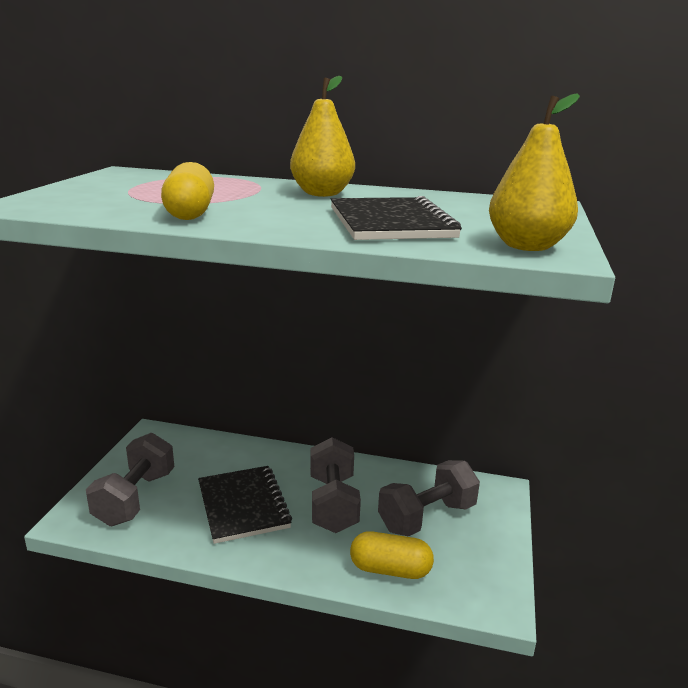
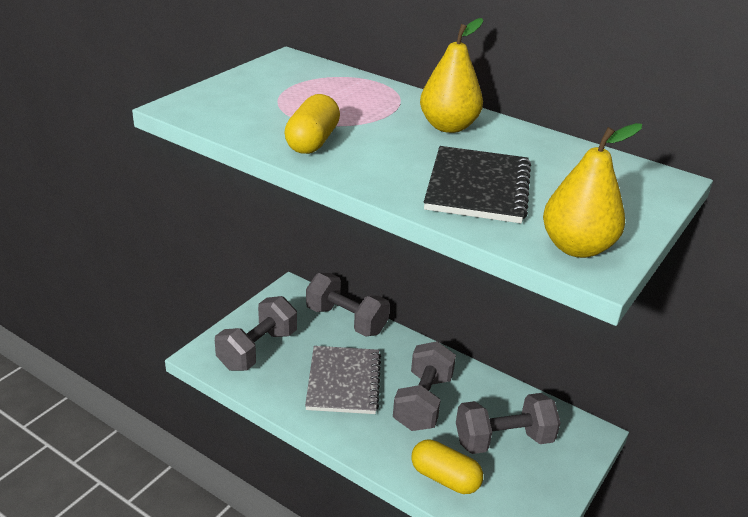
camera: 20 degrees right, 10 degrees up
(222, 448) = (346, 320): none -> grey dumbbell
(243, 505) = (343, 382): black notebook -> grey notebook

